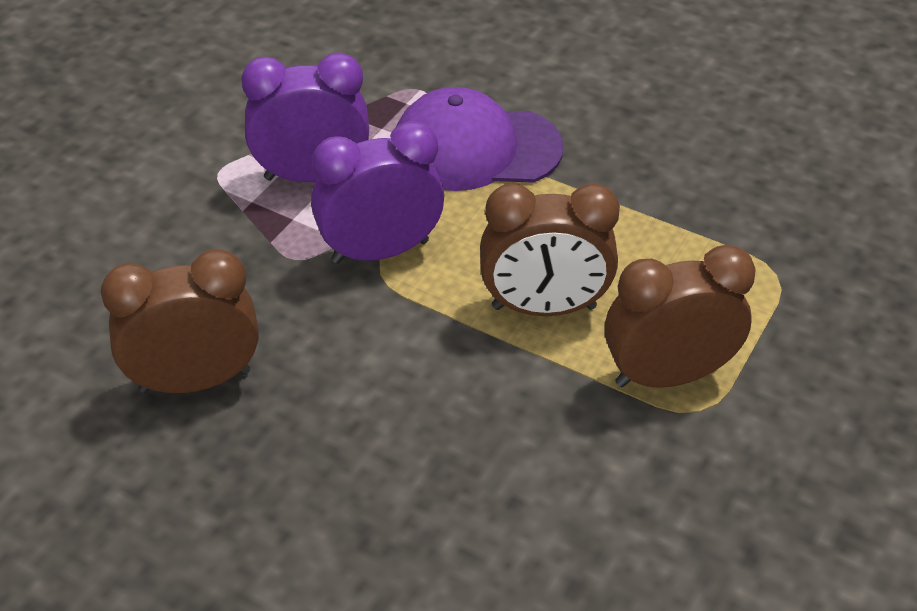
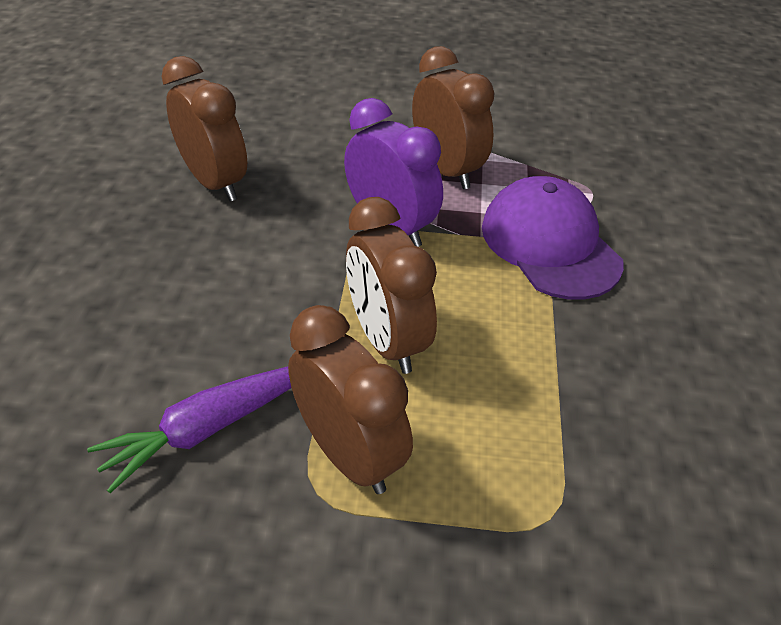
camera: 65 degrees right, 0 degrees up
(312, 176) = (446, 170): purple clock -> brown clock
(594, 472) = (207, 428): none -> purple carrot

